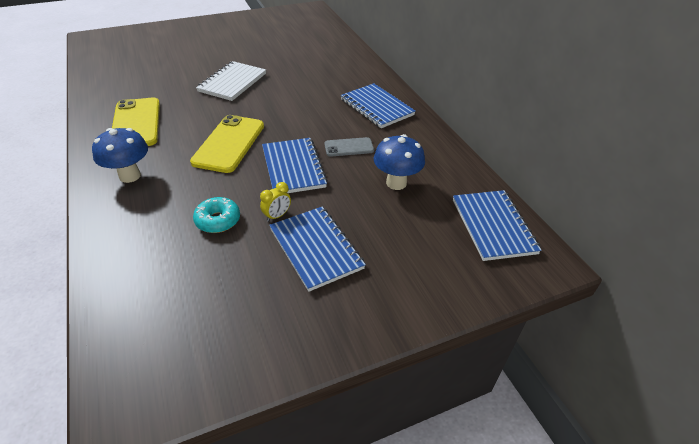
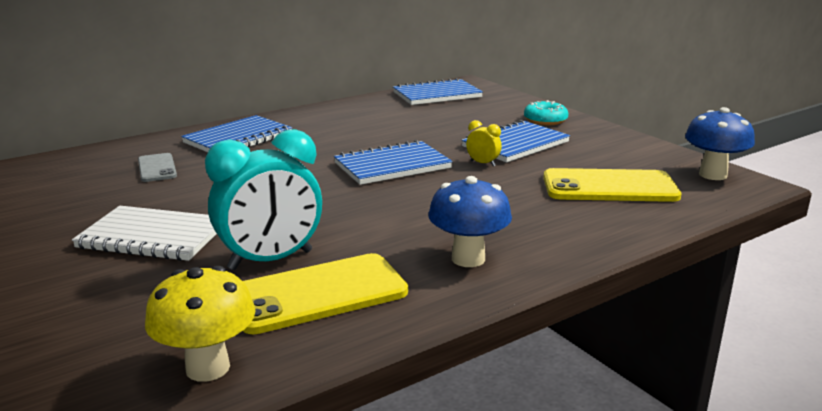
camera: 100 degrees left, 20 degrees down
(103, 96) = (208, 368): none -> yellow mushroom
(181, 113) = (271, 260): none -> turquoise clock
(218, 220) = (512, 188): turquoise donut -> turquoise donut (545, 120)
(229, 144) = (355, 207): yellow phone -> yellow phone (609, 187)
(349, 147) = (338, 145): grey phone -> grey phone (157, 168)
(396, 183) = (395, 123): blue mushroom -> blue mushroom (713, 175)

